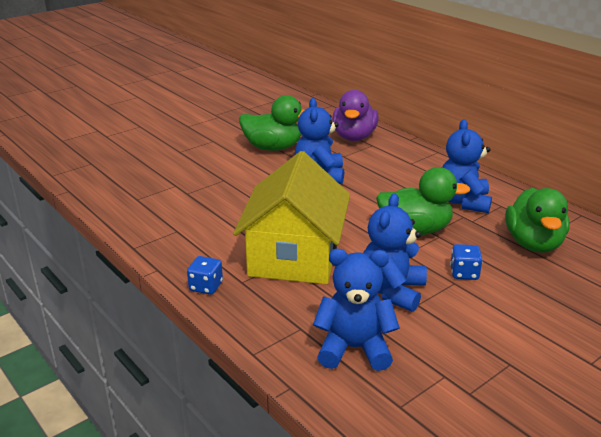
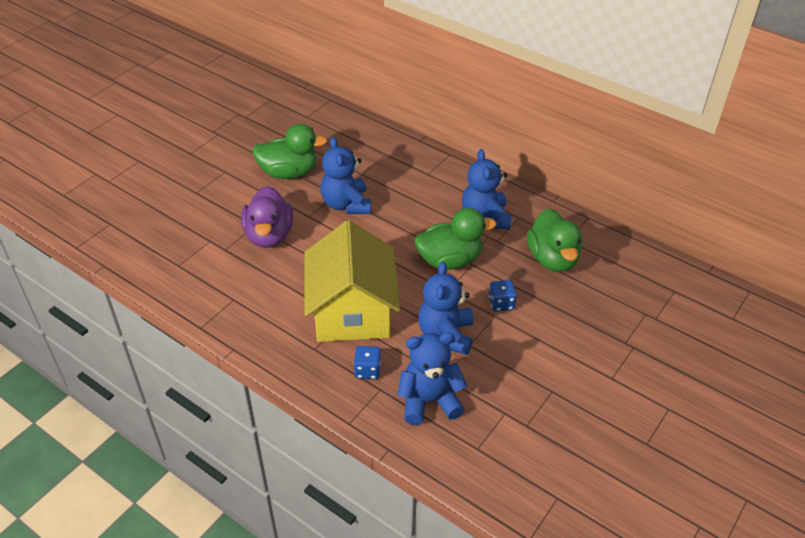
camera: 15 degrees left, 15 degrees up
(206, 286) = (284, 360): blue dice -> blue dice (367, 370)
(354, 137) = (365, 145): purple duck -> purple duck (269, 235)

